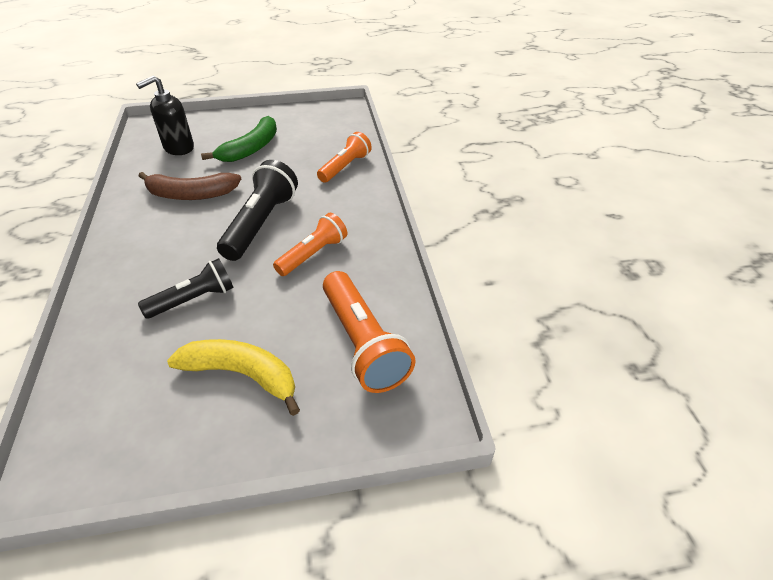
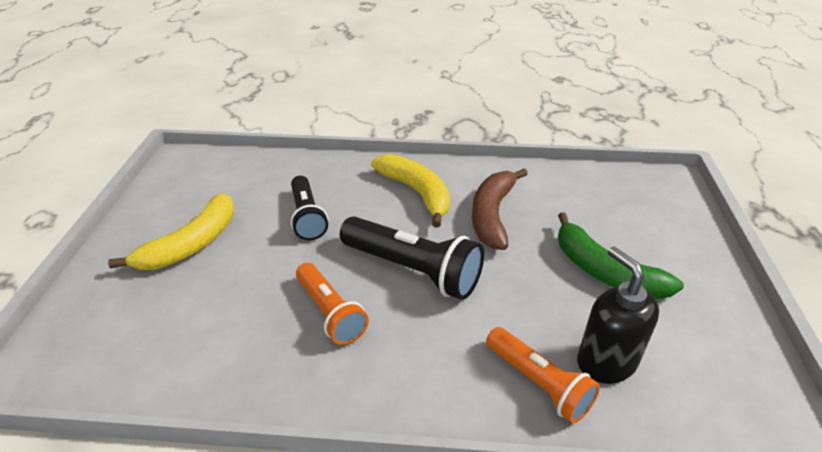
camera: 105 degrees right, 5 degrees down
(157, 237) = (417, 193): none -> yellow banana
(178, 148) = (606, 204): black soap dispenser -> black soap dispenser (605, 362)
(363, 343) = (160, 336): orange flashlight -> none

